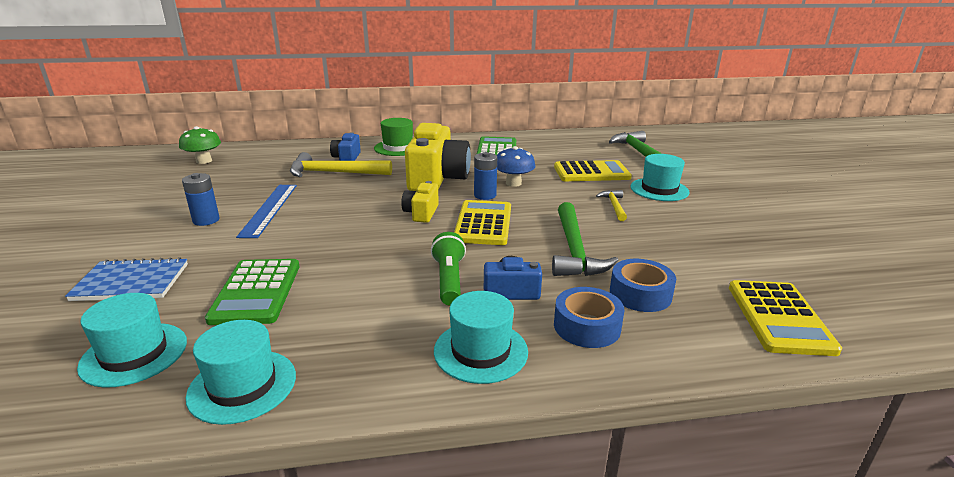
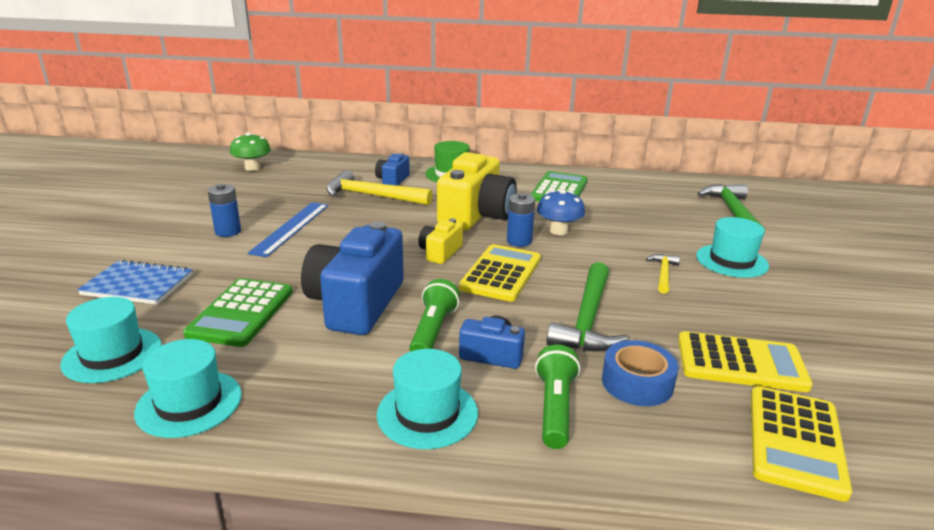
camera: 15 degrees right, 0 degrees up
(366, 267) = (356, 304): none -> blue camera
(587, 326) = (555, 408): blue tape -> green flashlight
(591, 172) = (658, 229): yellow calculator -> yellow calculator (741, 363)

